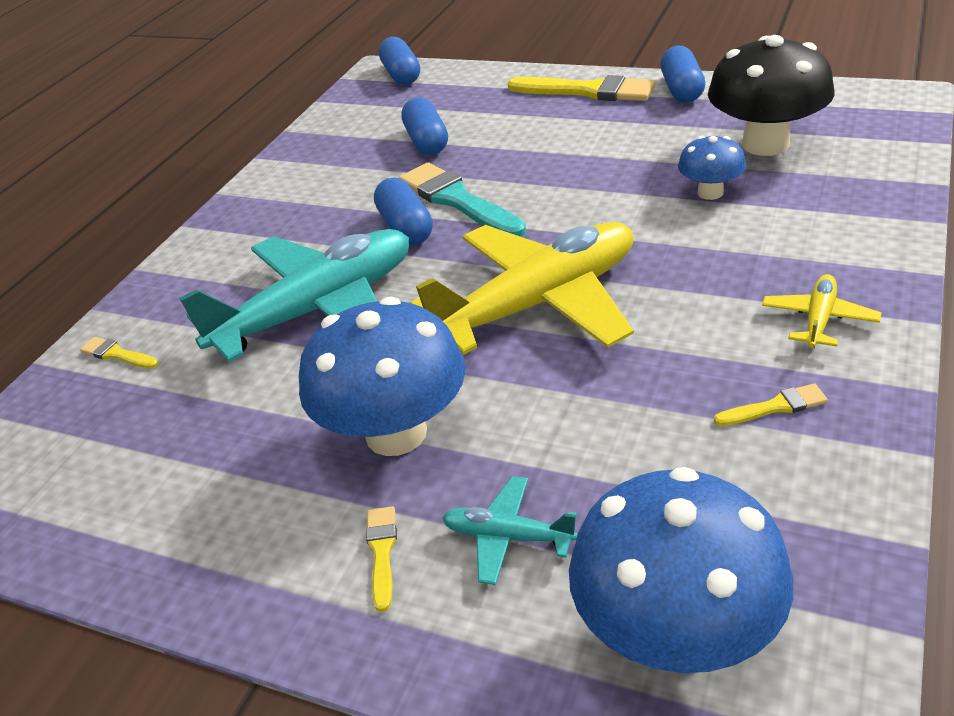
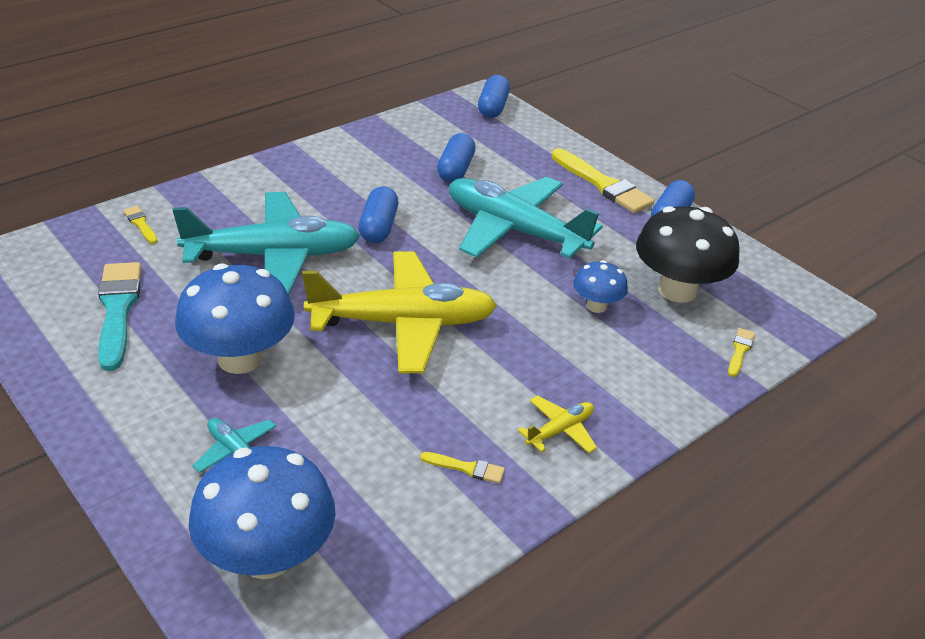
camera: 20 degrees right, 0 degrees up
(382, 552) = (166, 422): yellow brush -> yellow brush (740, 351)
(457, 200) = (429, 224): turquoise brush -> turquoise brush (118, 310)
(550, 166) = (514, 230): none -> turquoise plane

